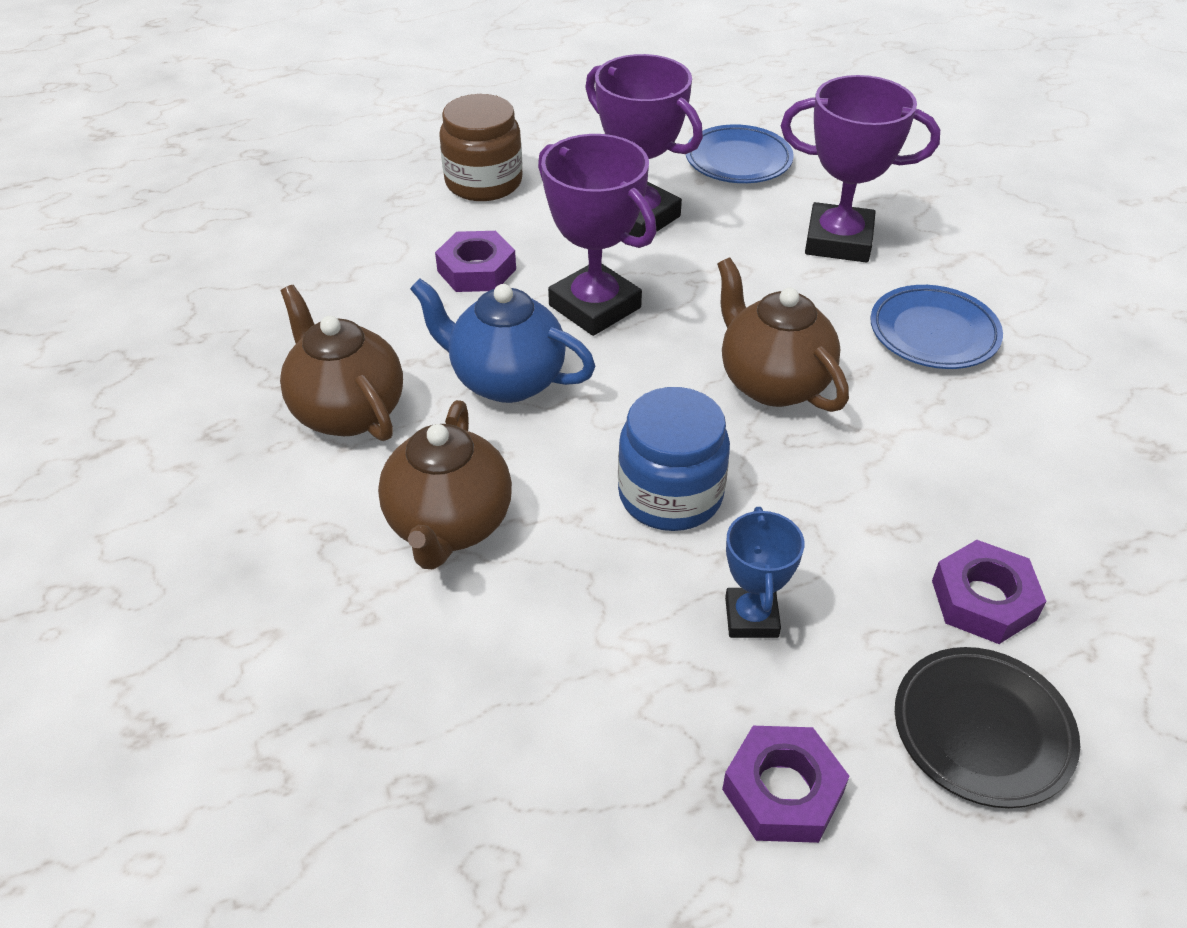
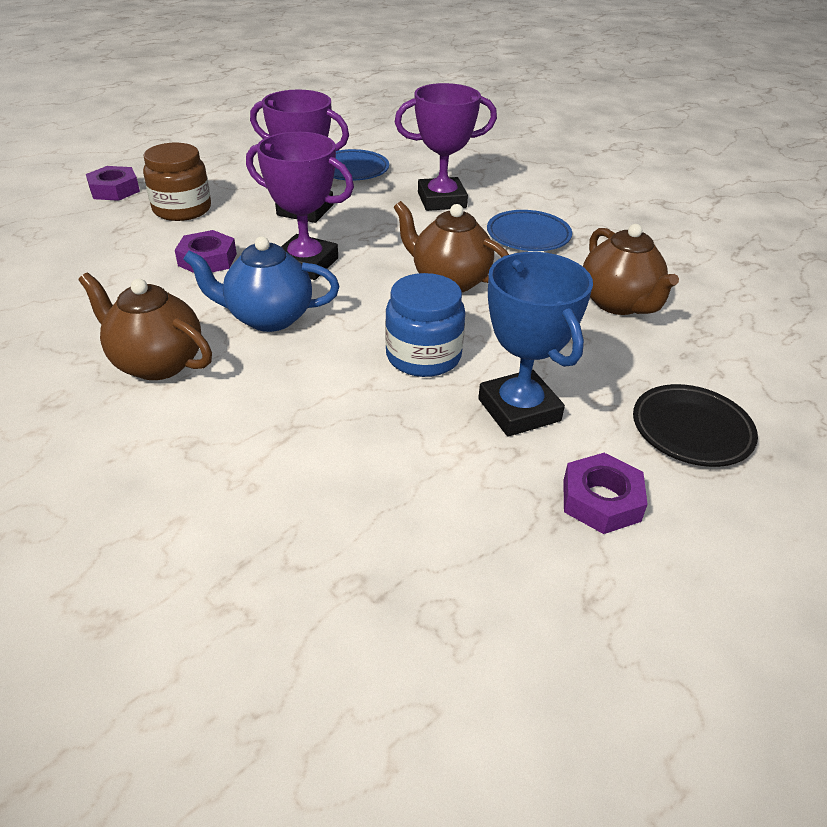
camera: 25 degrees left, 5 degrees down
(449, 525) = (279, 413): brown teapot -> brown teapot (618, 303)
(751, 617) = (519, 410): blue trophy -> blue trophy, size x1.76
(983, 600) = (646, 363): purple nut -> purple nut (114, 190)

